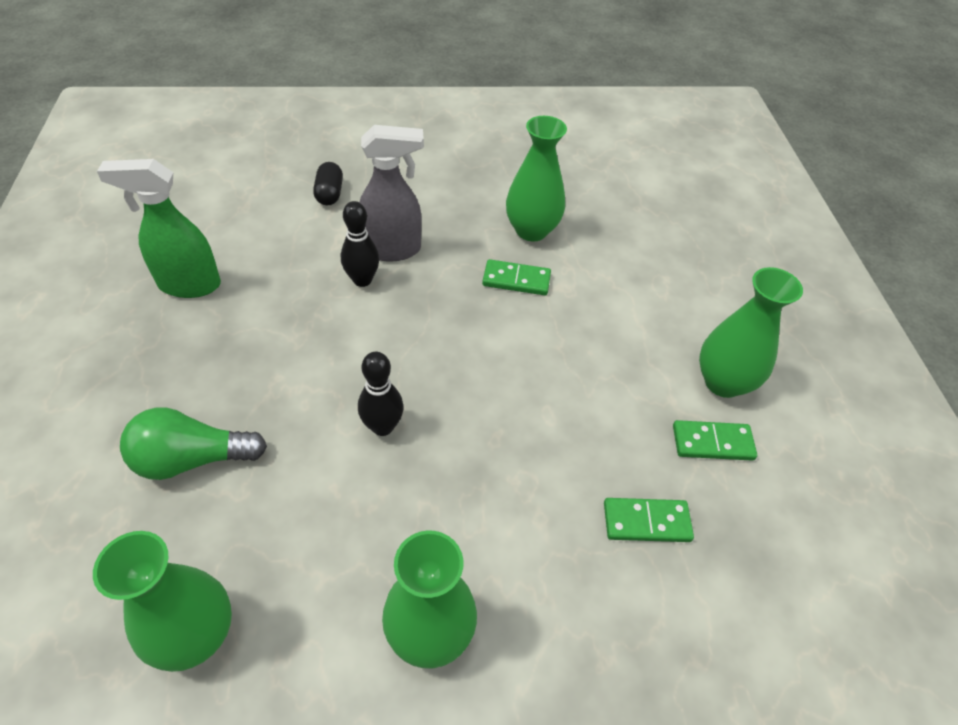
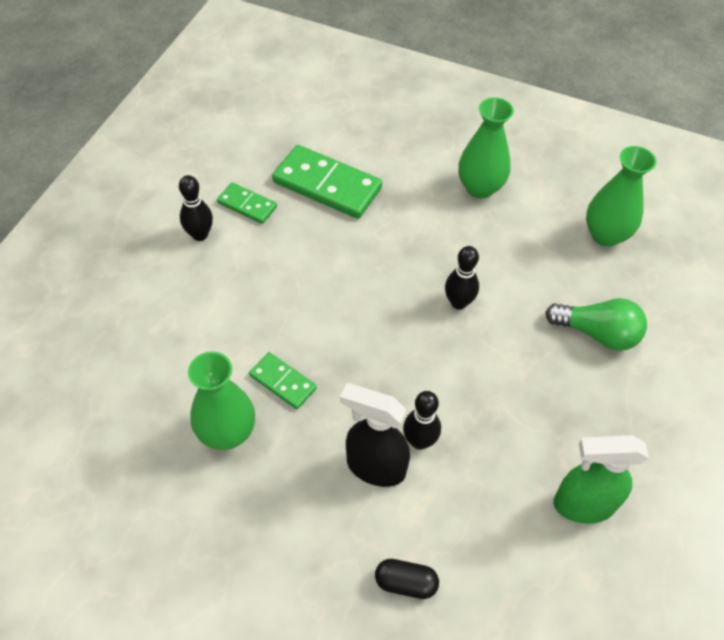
camera: 150 degrees left, 5 degrees up
(189, 285) = (582, 505): green spray bottle -> green spray bottle turned 150 degrees clockwise
(329, 194) = (405, 583): black capsule -> black capsule turned 75 degrees clockwise
(392, 250) = (375, 467): grey spray bottle -> black spray bottle
(646, 522) = (327, 185): green domino -> green domino, size x1.86
(723, 382) = (200, 235): green vase -> black bowling pin

